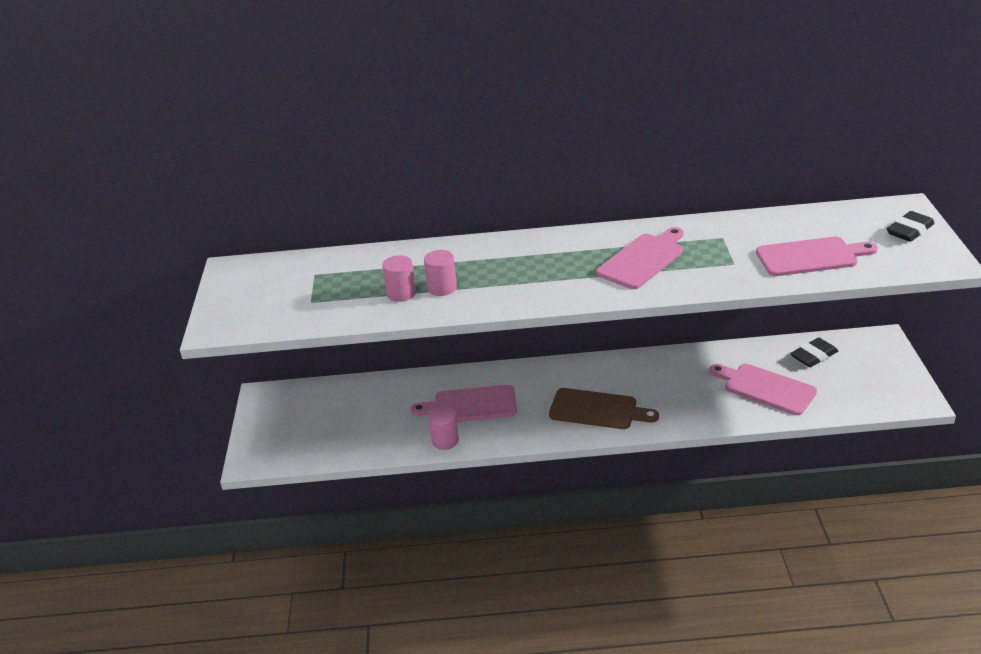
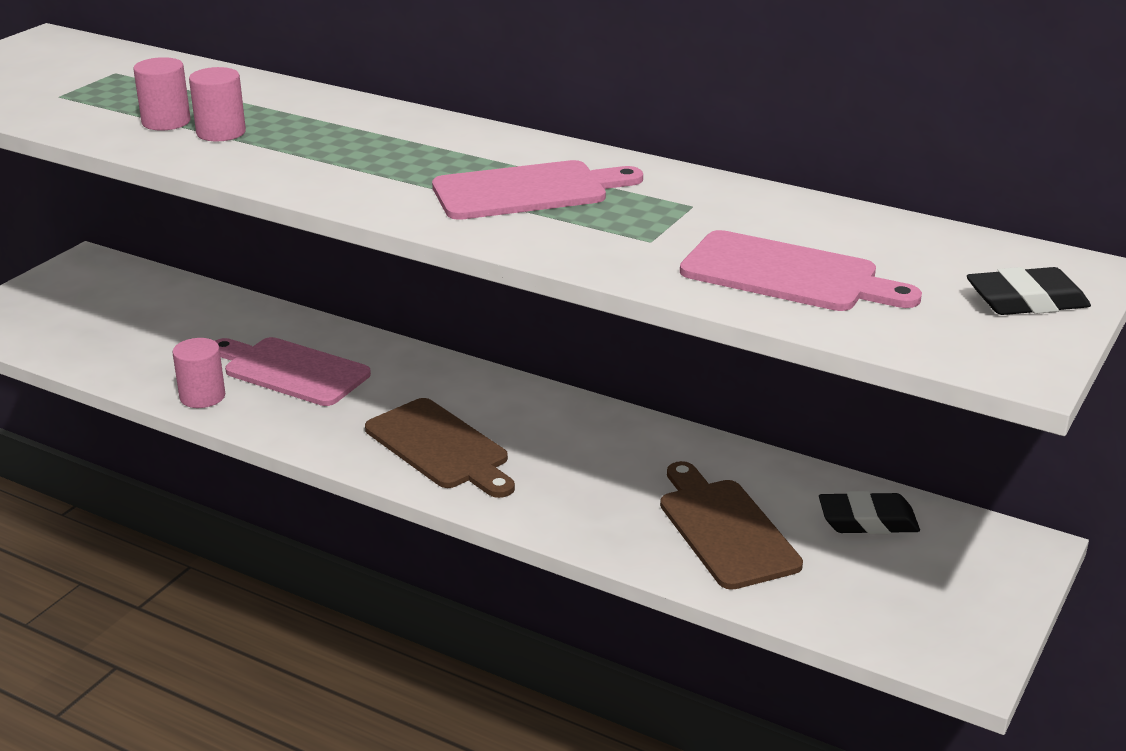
camera: 30 degrees right, 5 degrees down
(765, 388) = (725, 529): pink cutting board -> brown cutting board

